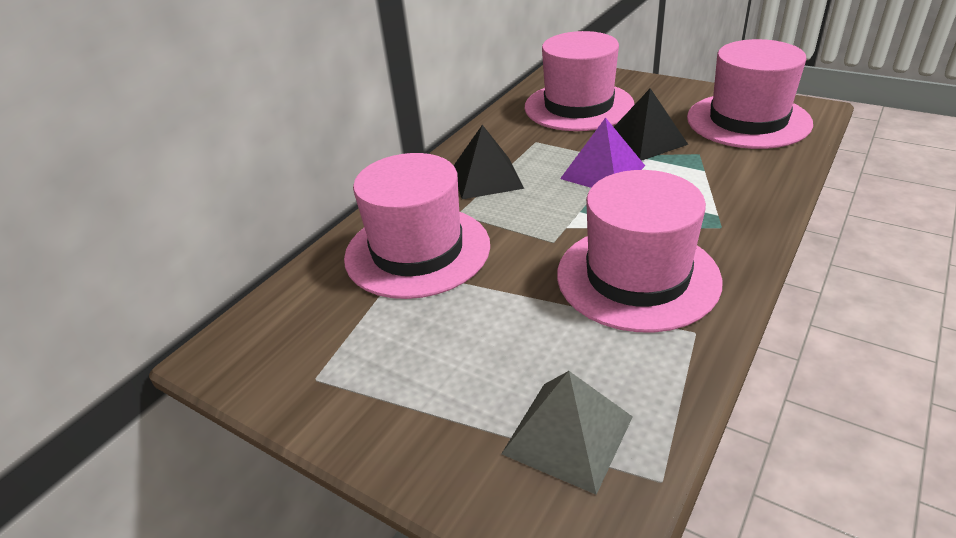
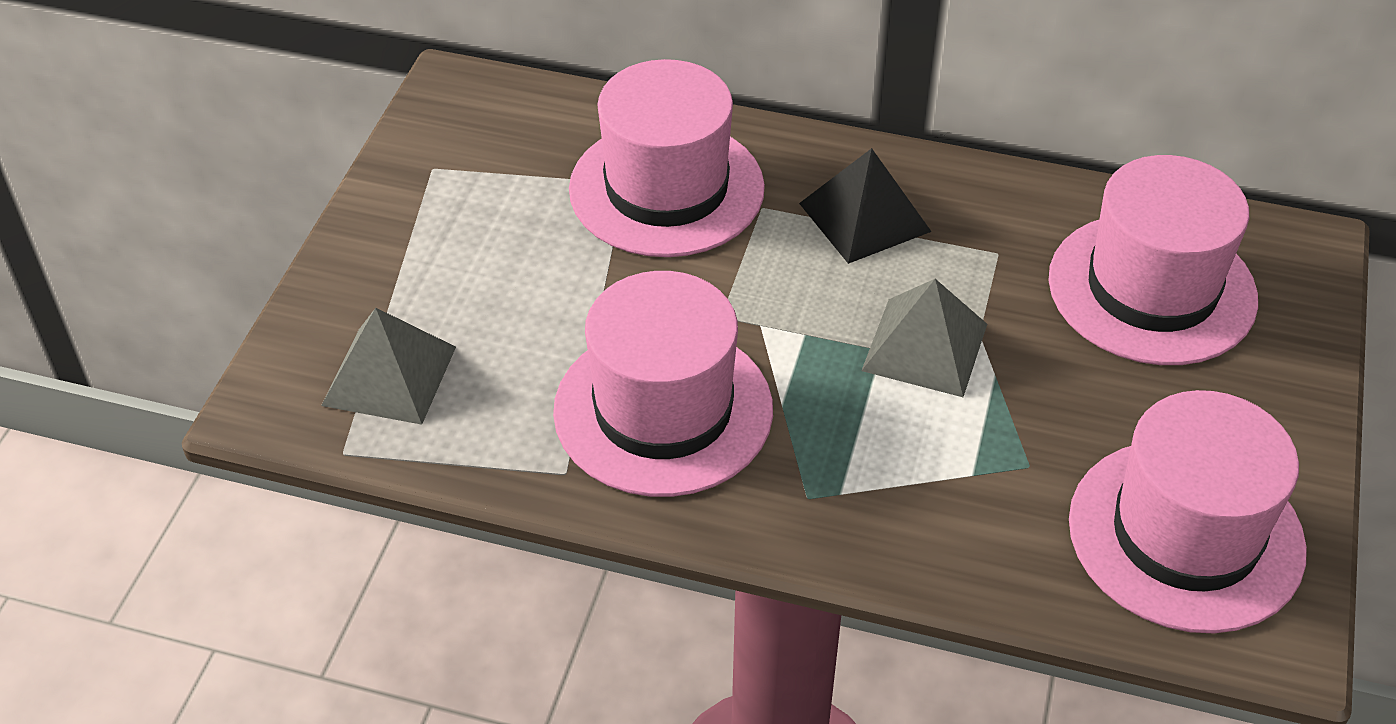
camera: 70 degrees right, 10 degrees up
(602, 172) = (924, 347): purple pyramid -> grey pyramid
(645, 141) = (1049, 391): black pyramid -> none

